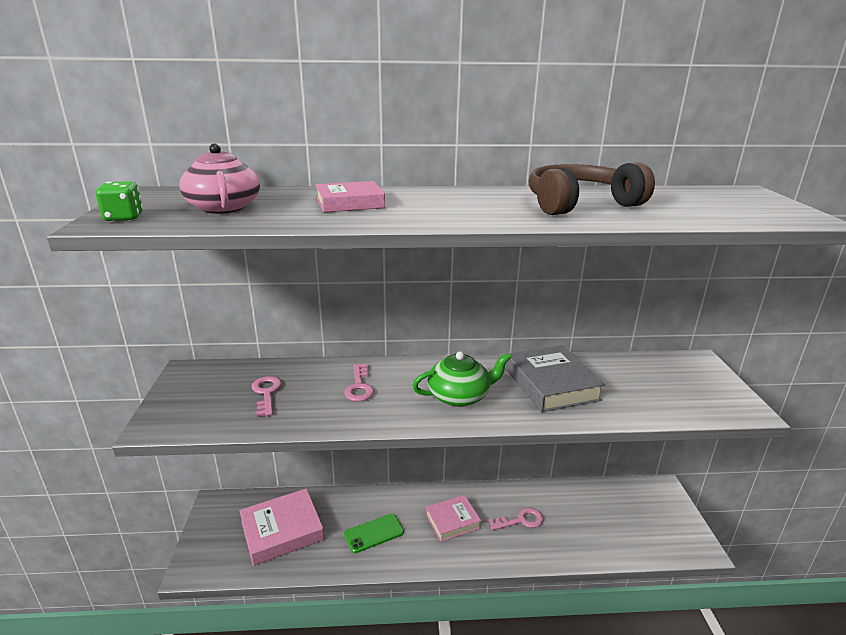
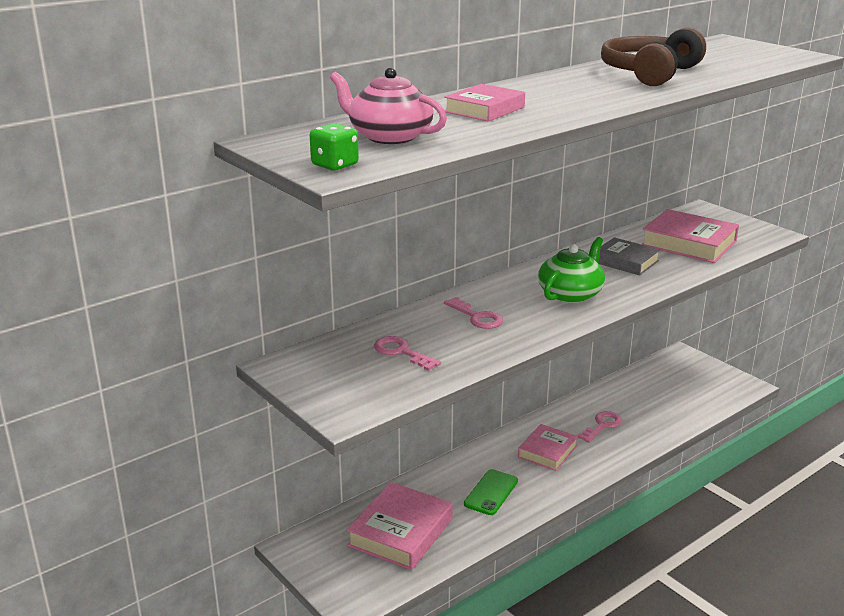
camera: 35 degrees left, 0 degrees up
(551, 384) = (626, 261): grey book -> grey book, size x0.65
(637, 388) = (688, 243): none -> pink book

